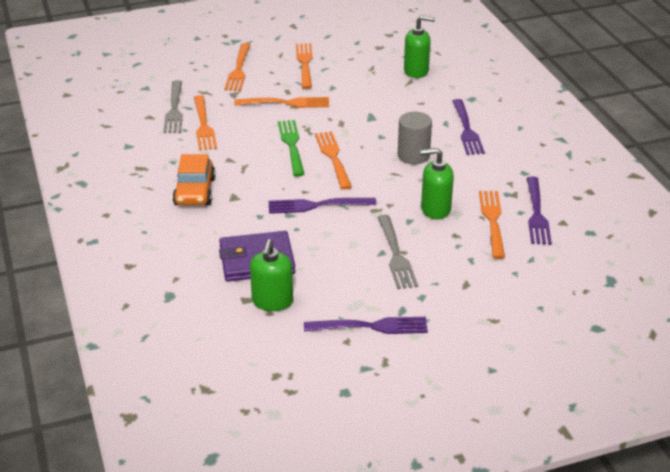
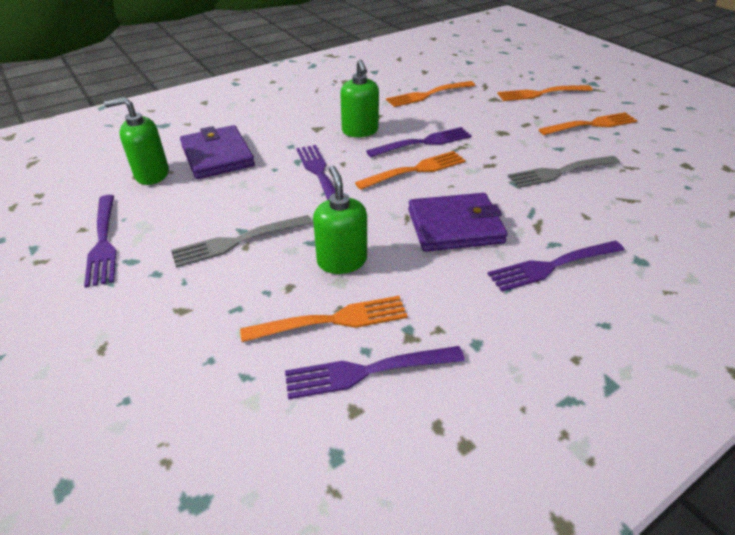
camera: 75 degrees right, 5 degrees up
(174, 109) = (444, 78): grey fork -> grey fork (560, 172)
(195, 191) = (319, 109): orange car -> none
(286, 103) = (501, 127): orange fork -> none
(291, 145) = (423, 142): green fork -> purple fork
(413, 155) = (455, 226): grey cylinder -> purple wallet
(416, 71) = (661, 201): green soap dispenser -> green soap dispenser (360, 131)

